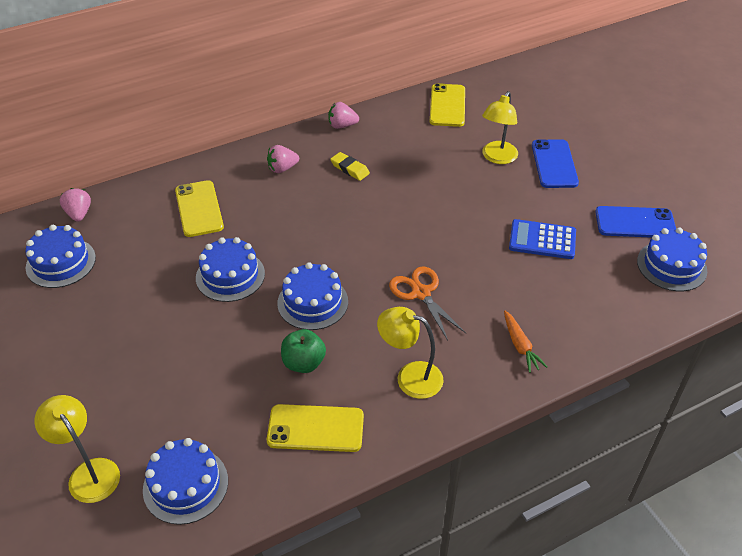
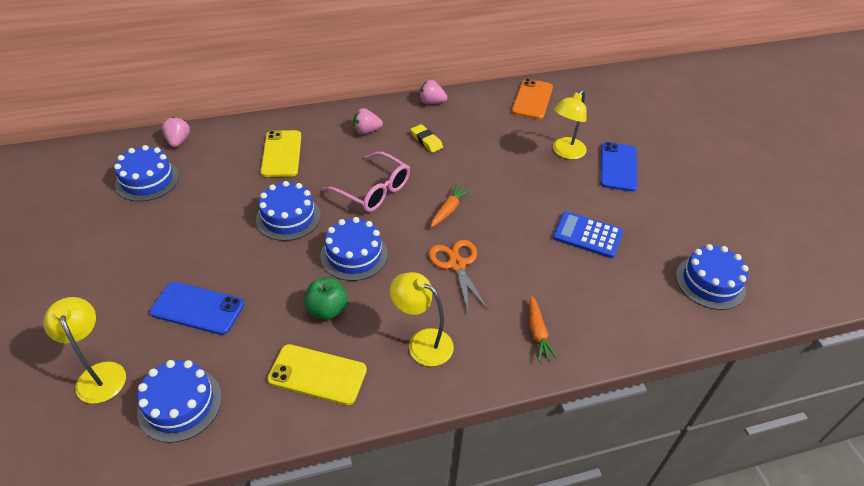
camera: 10 degrees right, 0 degrees up
(310, 231) = (373, 190): none -> pink glasses
(395, 238) = (448, 210): none -> orange carrot
(447, 105) = (532, 99): yellow phone -> orange phone
(635, 223) = (683, 234): blue phone -> blue phone (197, 308)

